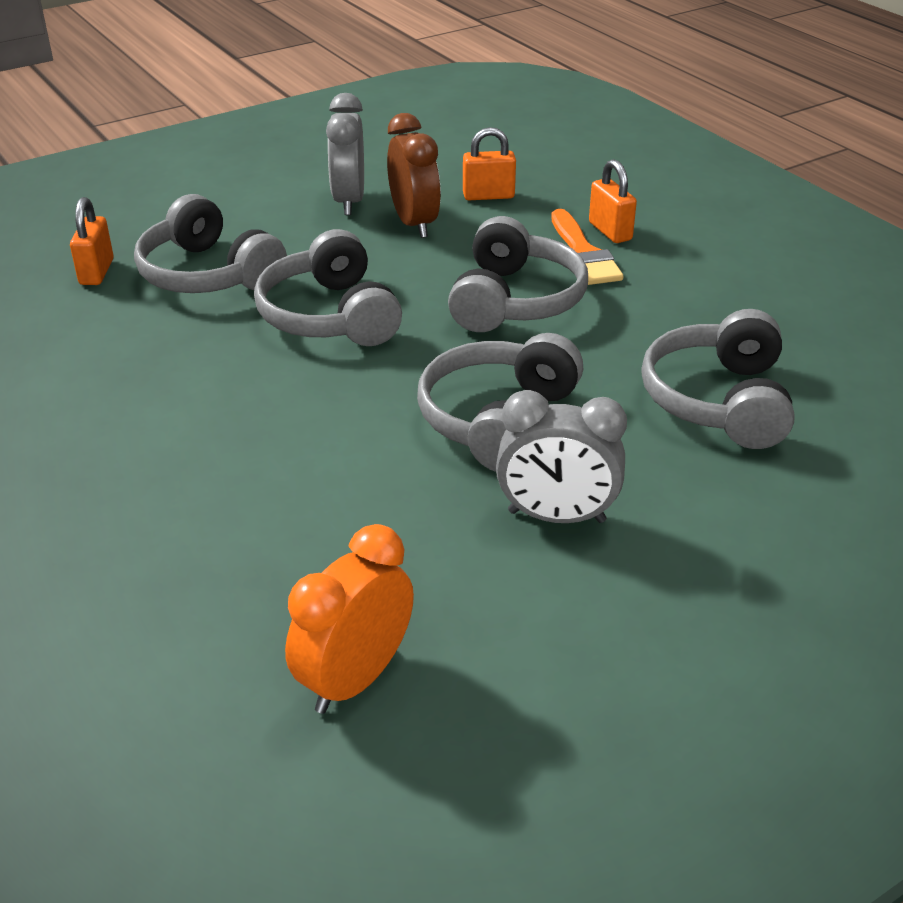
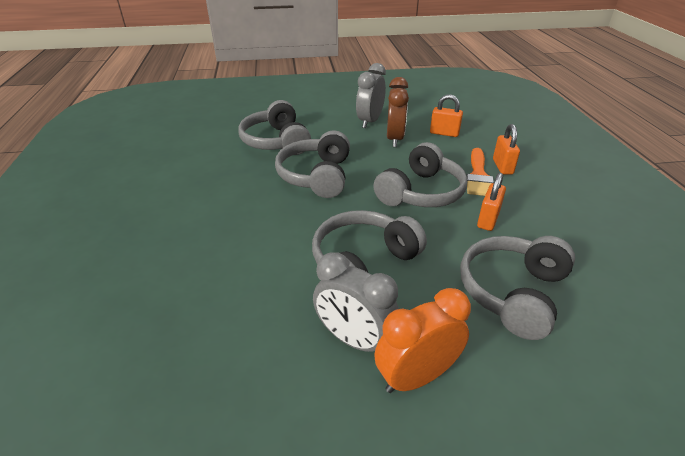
camera: 25 degrees right, 0 degrees up
(97, 272) = (230, 129): orange padlock -> orange padlock (488, 220)
(355, 679) = (153, 410): orange clock -> orange clock (416, 376)

